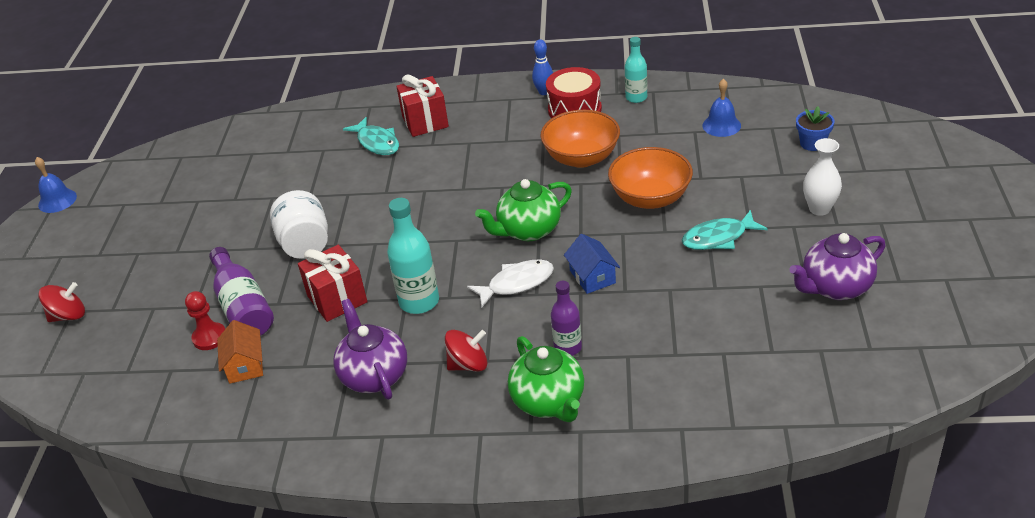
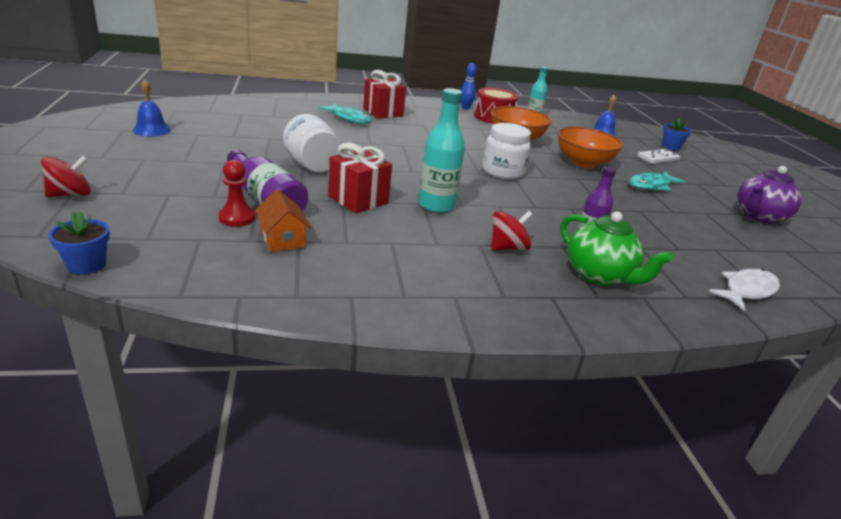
camera: 20 degrees left, 10 degrees down
(57, 200) = (52, 122): blue bell -> blue bell (151, 130)
(76, 408) = (87, 265): none -> blue flower pot
(374, 375) = (421, 251): purple teapot -> none
(516, 283) = (514, 200): white fish -> white fish (747, 291)
(528, 230) = (502, 172): green teapot -> white jar
(592, 277) = (574, 200): blue house -> none
(771, 175) = (657, 158): none -> white domino
(819, 209) = (706, 176): white vase -> none

